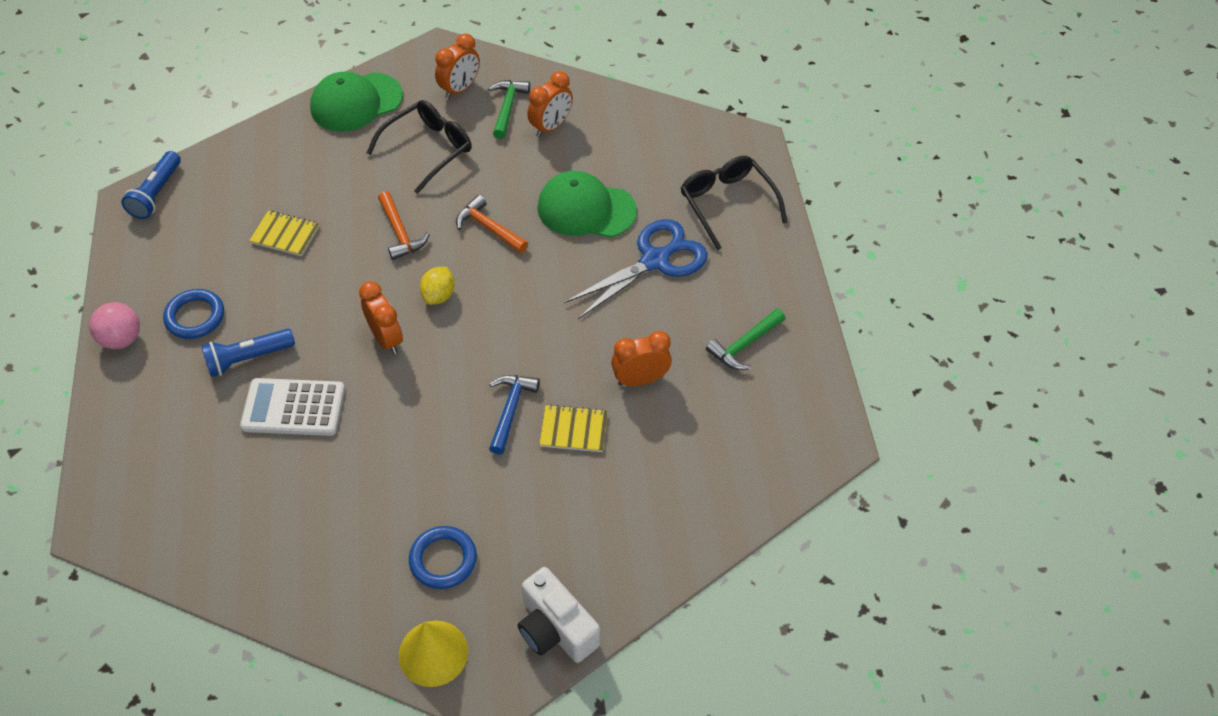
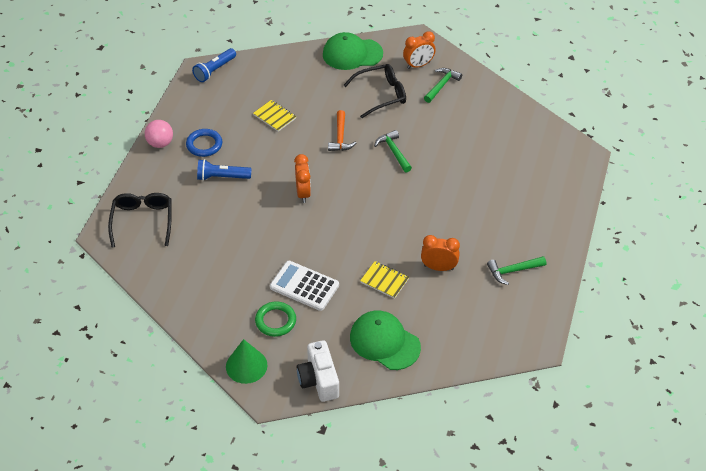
camera: 25 degrees right, 5 degrees down
(293, 408) = (234, 212): white calculator -> white calculator (304, 286)
(433, 653) = (246, 365): yellow cone -> green cone
(439, 295) = (345, 179): yellow lemon -> none
(443, 560) = (275, 321): blue ring -> green ring
(489, 228) = (393, 152): orange hammer -> green hammer
(510, 410) = (353, 257): blue hammer -> none
(551, 127) = (462, 105): orange clock -> none
(586, 209) = (458, 160): green cap -> green cap (384, 342)
(655, 260) = (485, 204): blue scissors -> none
(727, 203) = (548, 186): black glasses -> black glasses (142, 221)

